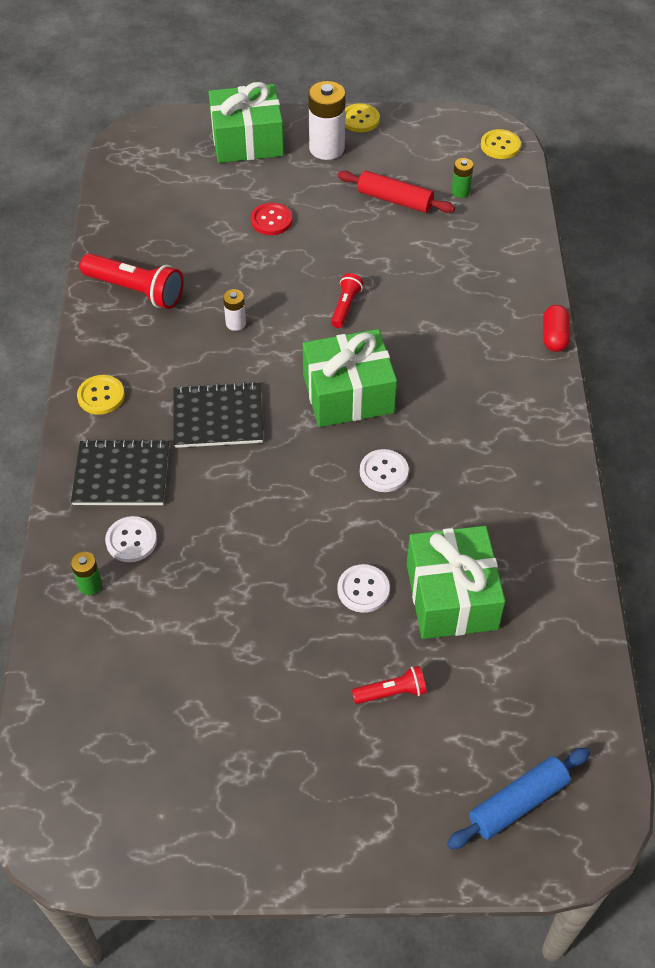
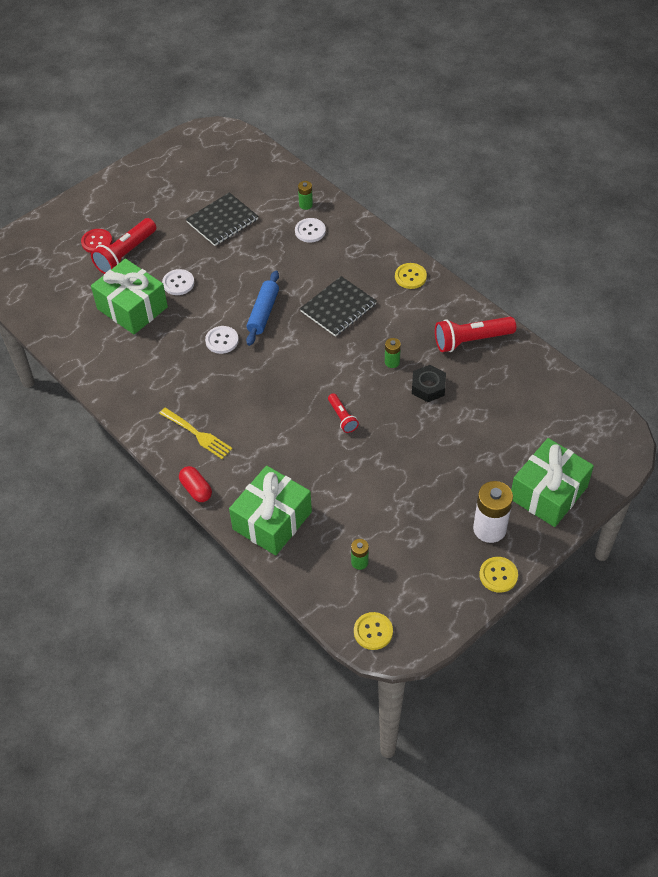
camera: 140 degrees right, 0 degrees up
(122, 475) = (350, 252): black notebook -> black notebook (222, 221)
(232, 278) = (428, 387): none -> black nut
(236, 323) = (392, 362): white battery -> green battery
(271, 220) = (455, 443): red button -> red button (97, 242)
(348, 394) = (283, 367): green gift -> green gift (272, 520)
(391, 692) = (126, 254): red flashlight -> red flashlight, size x1.82
(395, 200) = (396, 520): red rolling pin -> none
(506, 387) = (197, 434): none -> yellow fork
(518, 803) = (35, 252): blue rolling pin -> blue rolling pin (263, 313)

